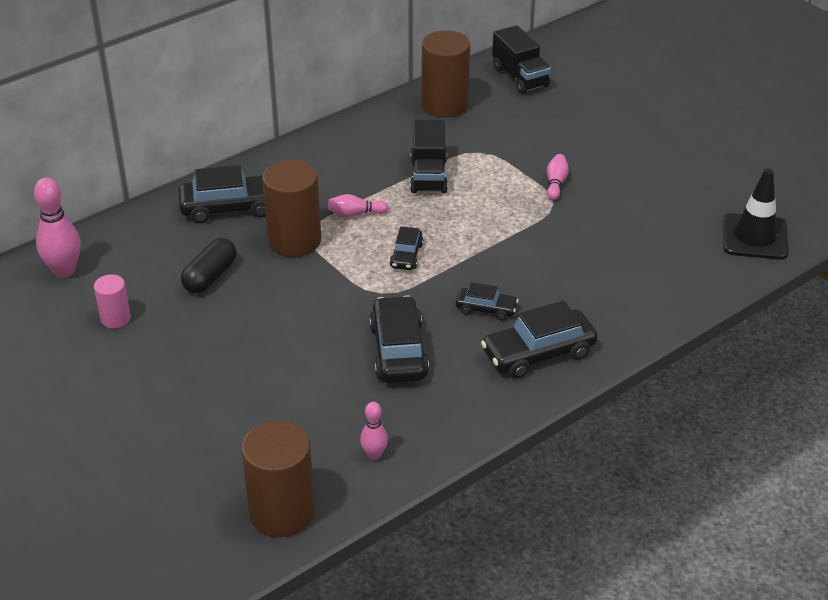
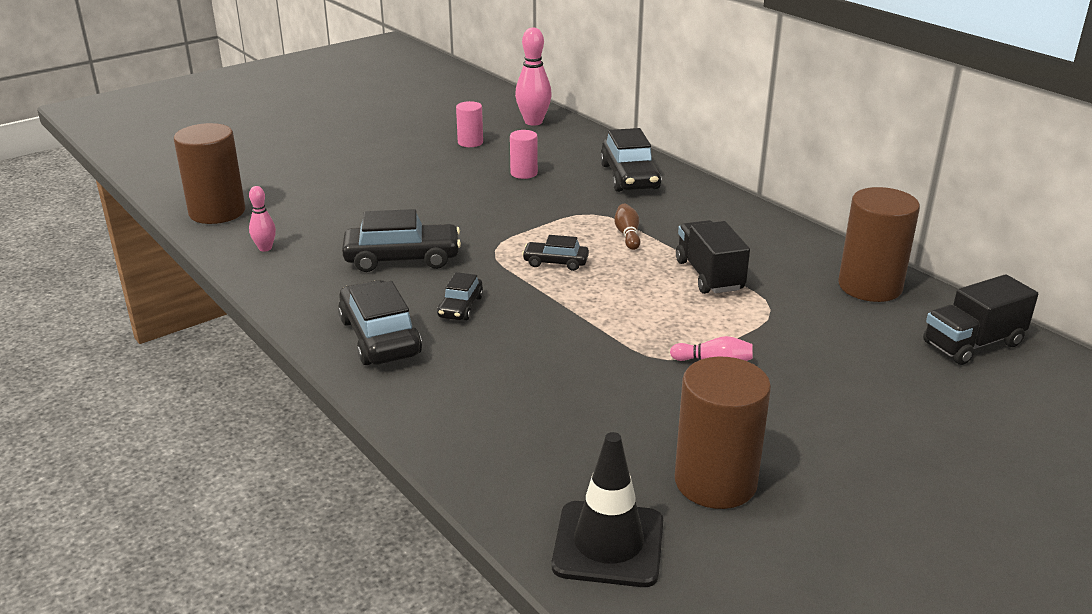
camera: 90 degrees right, 10 degrees down
(210, 276) = (524, 173): black capsule -> pink cylinder
(294, 241) = (578, 206): brown cylinder -> brown cylinder (715, 482)
(355, 214) = (627, 235): pink bowling pin -> brown bowling pin
(428, 175) = (709, 275): black truck -> black truck turned 75 degrees clockwise

